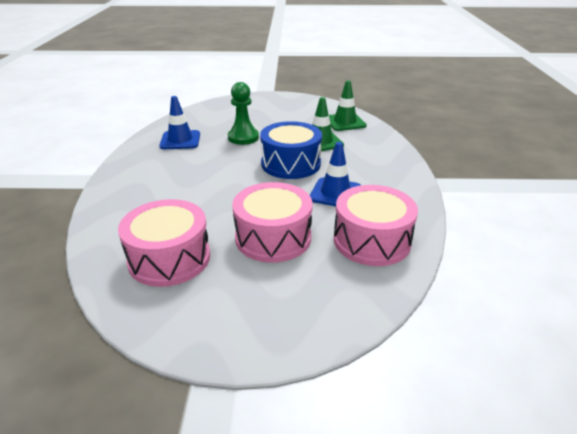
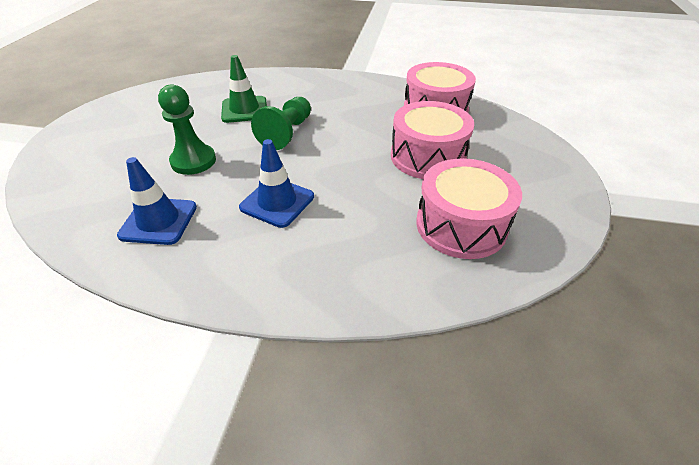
camera: 80 degrees left, 10 degrees up
(291, 164) = (287, 133): blue drum -> green pawn
(335, 193) = (358, 116): blue traffic cone -> blue traffic cone (277, 202)
(345, 122) = (205, 89): green traffic cone -> none

